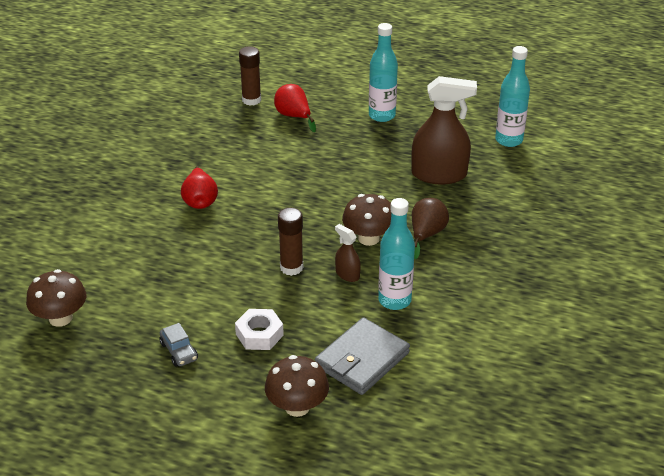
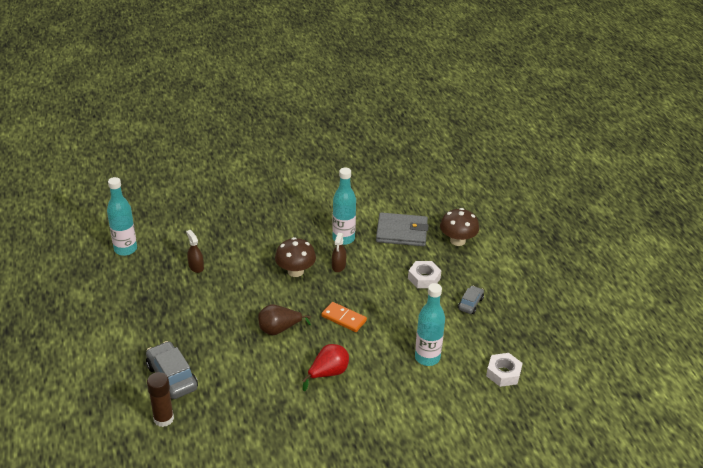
camera: 125 degrees left, 0 degrees up
(60, 318) = (503, 373): brown mushroom -> white nut
(260, 242) = (344, 318): none -> orange domino
(291, 267) = (355, 292): brown glue stick -> none
(294, 116) = (172, 377): red pear -> grey car
(382, 116) = (134, 326): turquoise bottle -> turquoise bottle (427, 358)
(426, 235) = (269, 248): brown pear -> brown pear (279, 329)
(439, 174) = (196, 267): brown spray bottle -> brown spray bottle, size x0.47

